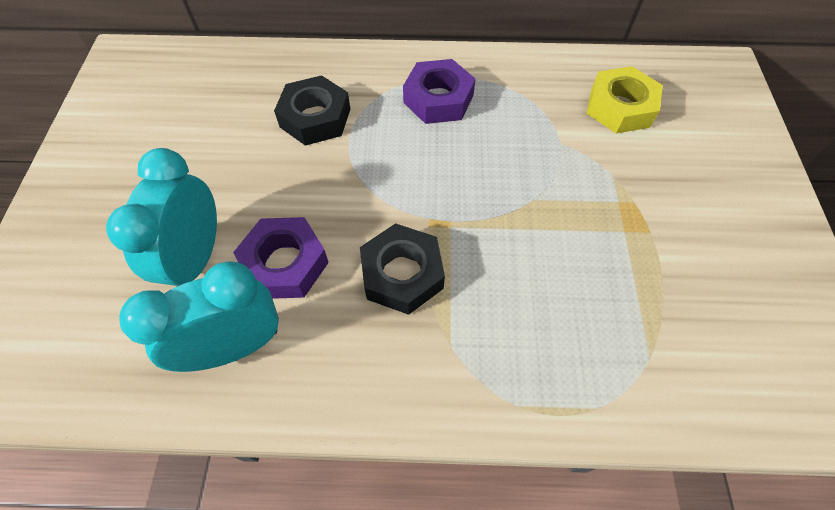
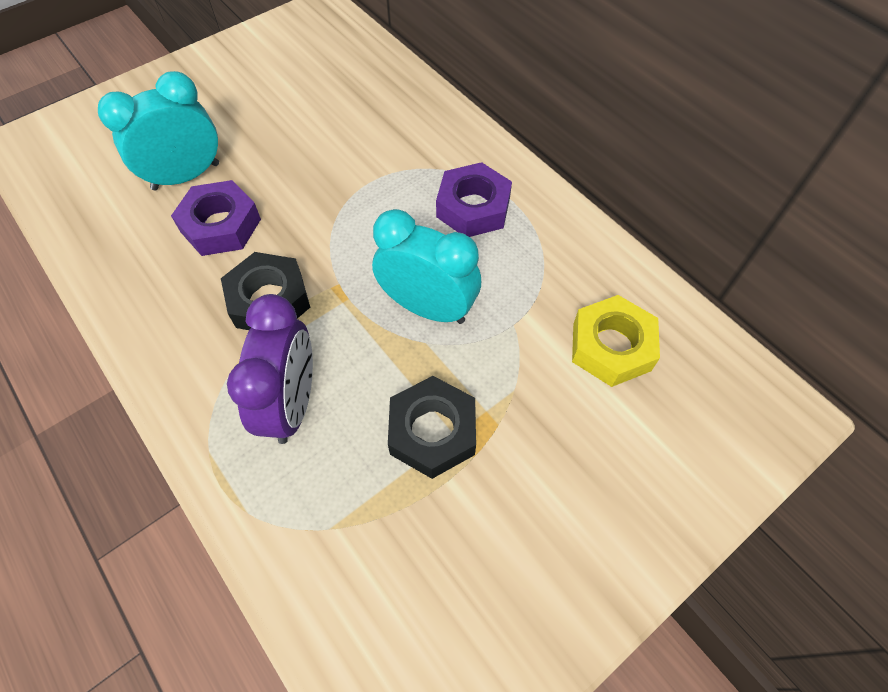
camera: 50 degrees right, 0 degrees up
(235, 346) = (133, 246): turquoise clock -> turquoise clock (428, 307)
(315, 118) = (371, 148): black nut -> black nut (432, 431)
(519, 316) = (292, 403): none -> purple clock

